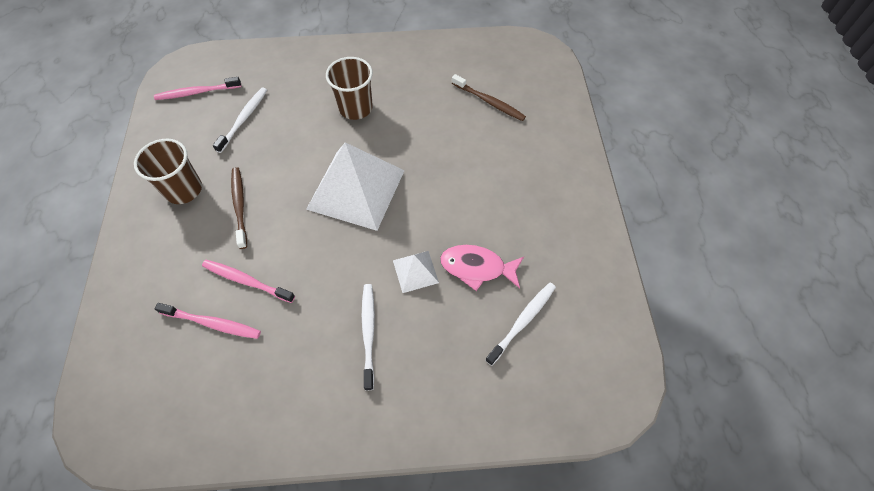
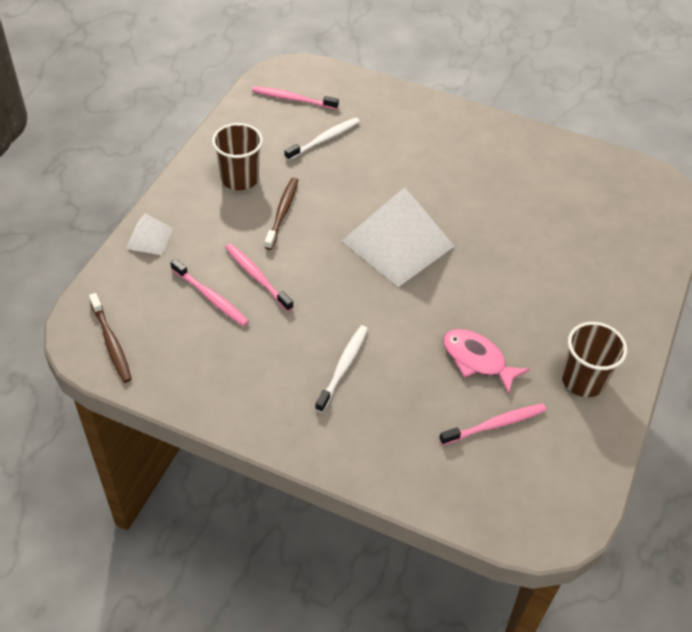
camera: 25 degrees right, 10 degrees down
(355, 108) = (437, 171): brown cup -> brown cup (583, 380)
(415, 271) = (415, 337): white pyramid -> white pyramid (149, 238)
(489, 102) = (580, 219): brown toothbrush -> brown toothbrush (111, 343)
(523, 321) = (495, 424): white toothbrush -> pink toothbrush

